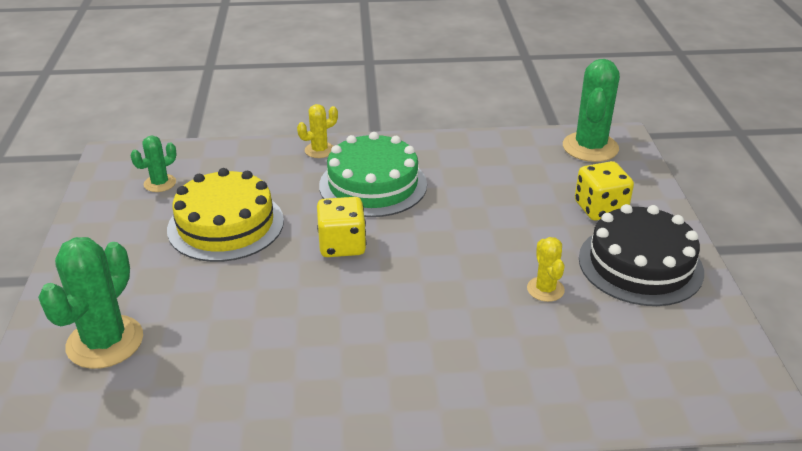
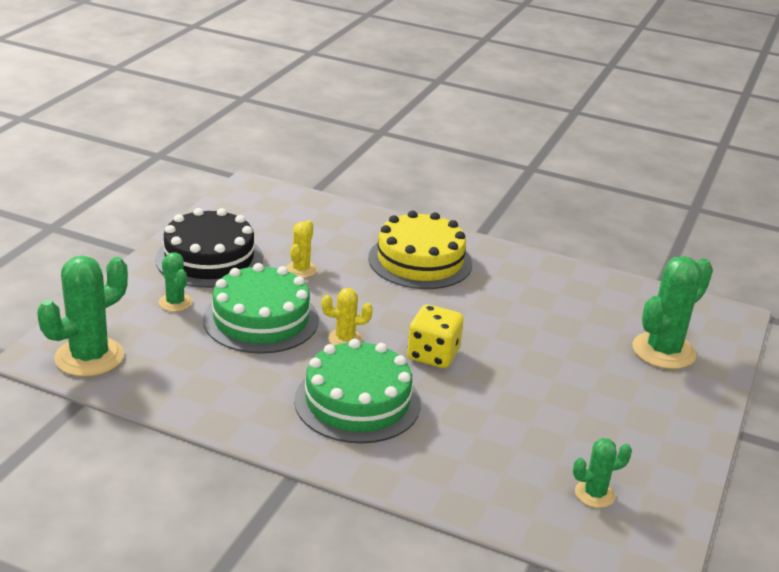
camera: 155 degrees left, 5 degrees down
(226, 225) = (534, 414): yellow cake -> yellow cake (420, 261)
(319, 150) = (383, 469): yellow cactus -> yellow cactus (345, 339)
(516, 221) = (261, 319): none -> green cake
(600, 208) = (175, 302): yellow dice -> green cactus

